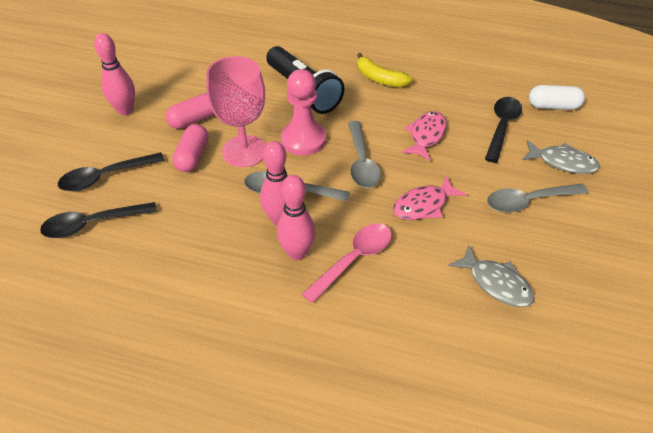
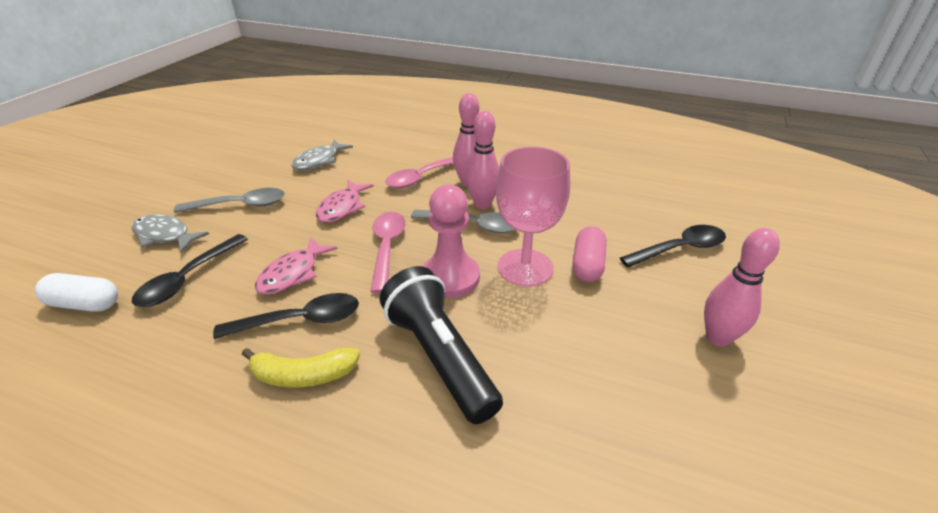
camera: 175 degrees left, 10 degrees down
(92, 224) = (662, 209): black spoon -> black spoon (300, 320)
(194, 120) = (604, 315): pink capsule -> none
(361, 162) = (387, 247): grey spoon -> pink spoon
(379, 79) = (303, 375): yellow banana -> yellow banana turned 135 degrees clockwise
(423, 205) = (342, 207): pink fish -> pink fish turned 135 degrees clockwise
(496, 283) = (319, 161): grey fish -> grey fish turned 105 degrees counterclockwise

